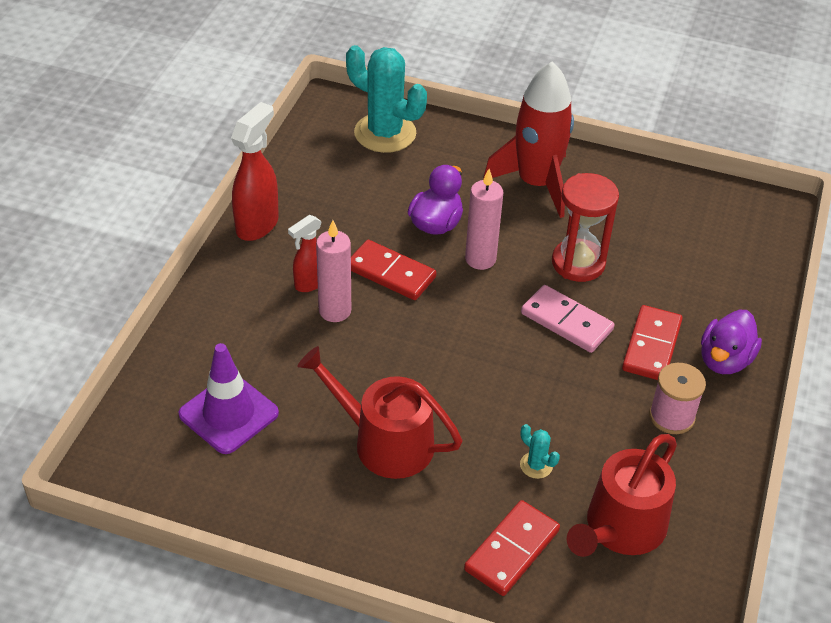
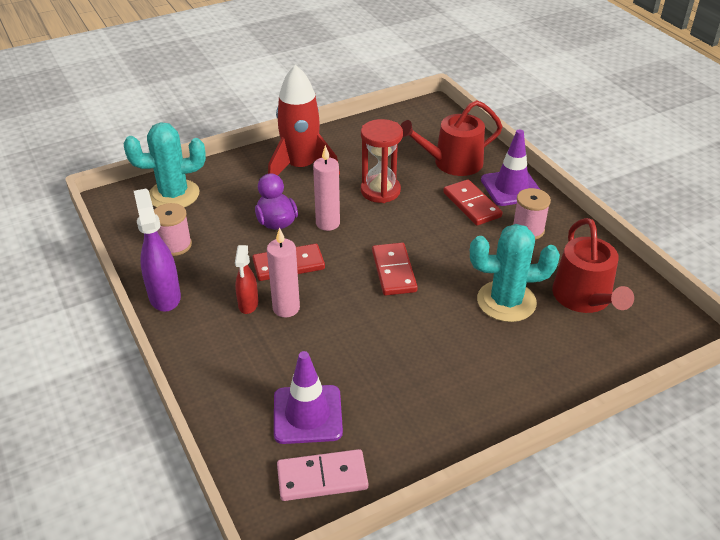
camera: 45 degrees left, 5 degrees down
(258, 224) = (164, 296): red spray bottle -> purple spray bottle
(324, 183) = (175, 245): none -> pink spool
(385, 442) = (418, 353): red watering can -> red watering can (452, 163)
(511, 550) = (557, 351): red domino -> red domino (393, 271)
(536, 465) = (506, 301): turquoise cactus -> turquoise cactus, size x2.39
(566, 321) = (417, 222): pink domino -> pink domino (322, 477)
(724, 360) = (511, 188): purple duck -> purple traffic cone

